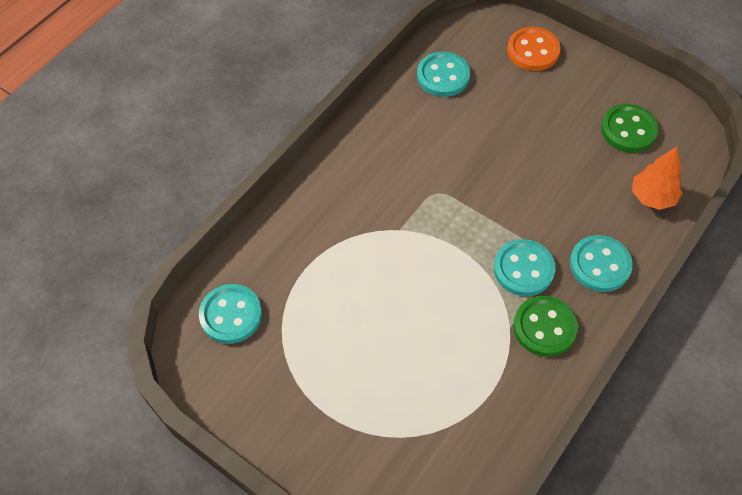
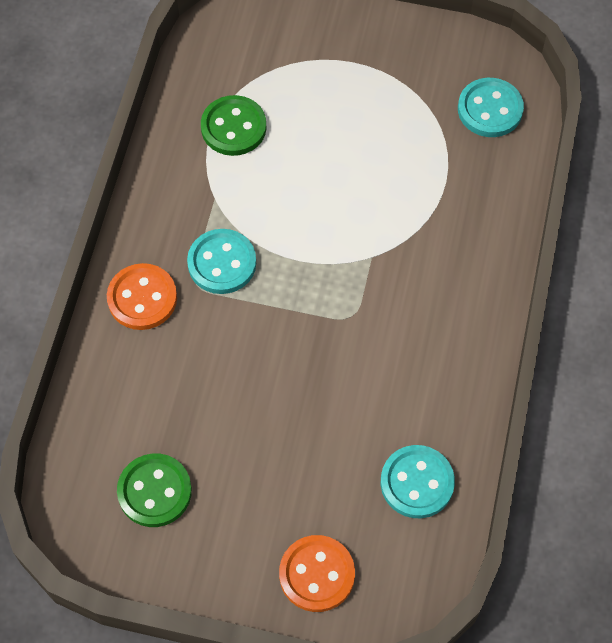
camera: 155 degrees right, 5 degrees up
(544, 327) = (180, 211): green button -> green button (233, 127)
(600, 265) = (142, 298): turquoise button -> orange button
(652, 197) = (104, 405): orange tree -> none

